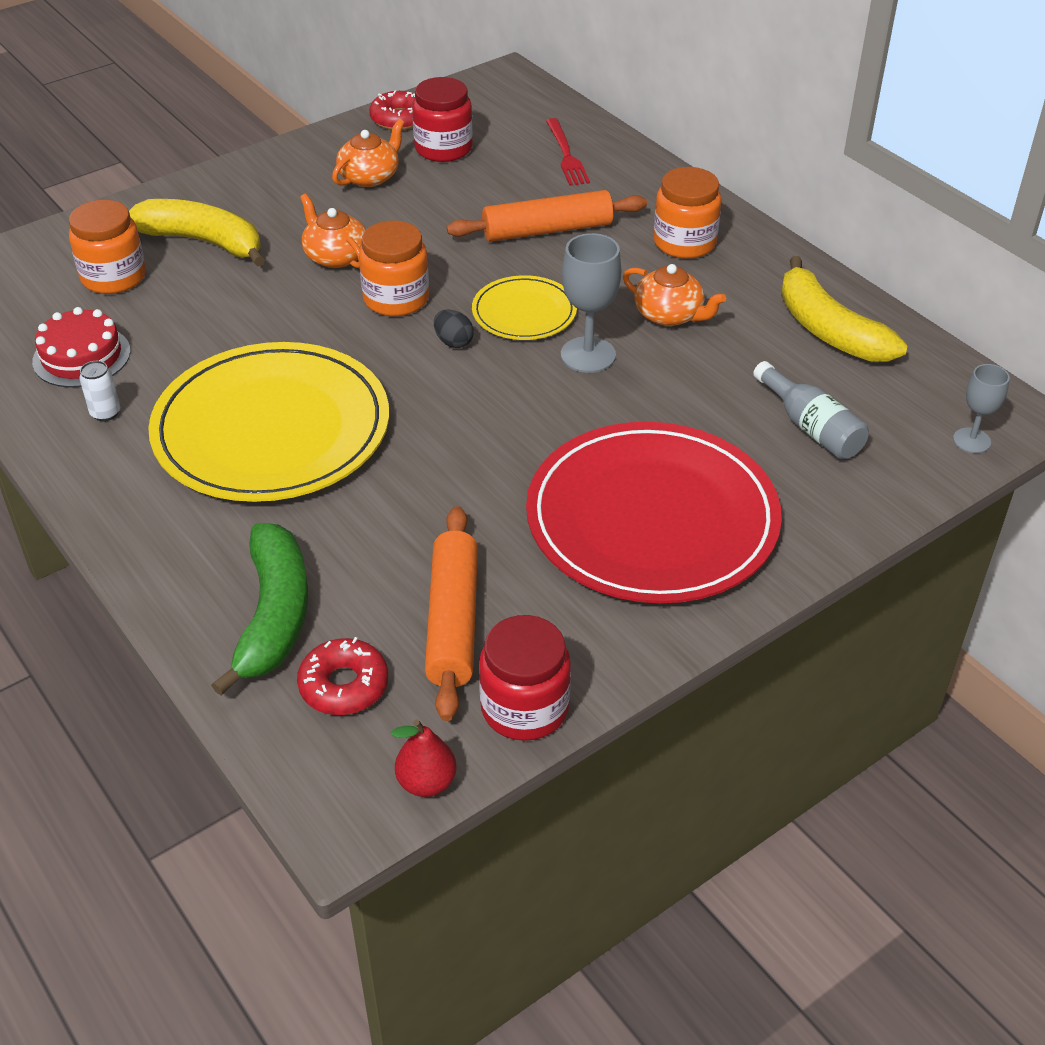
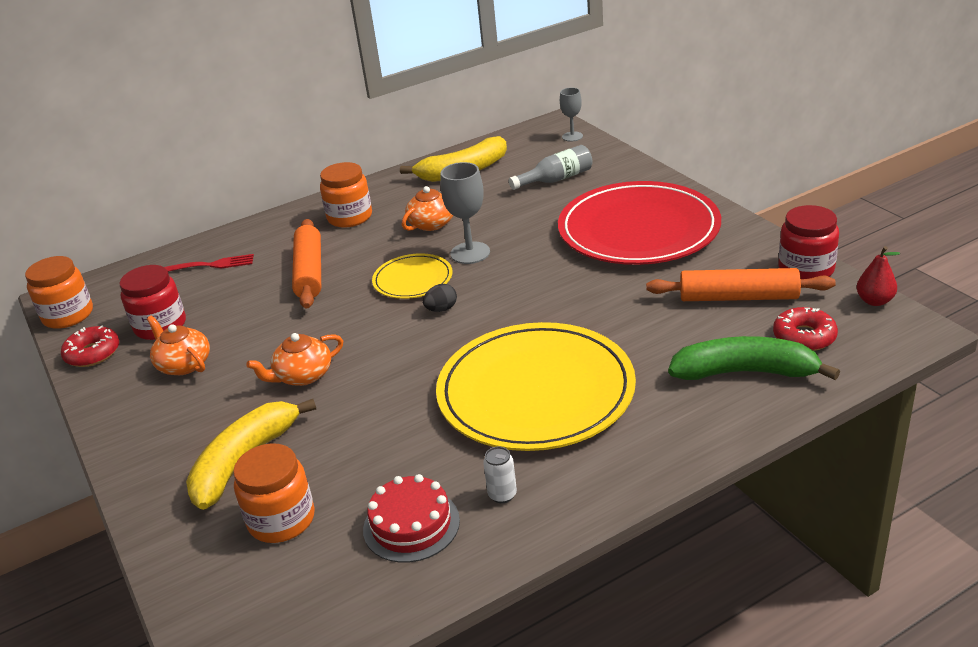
camera: 80 degrees left, 10 degrees down
(396, 299) = (377, 339): orange jar -> orange jar (68, 315)

